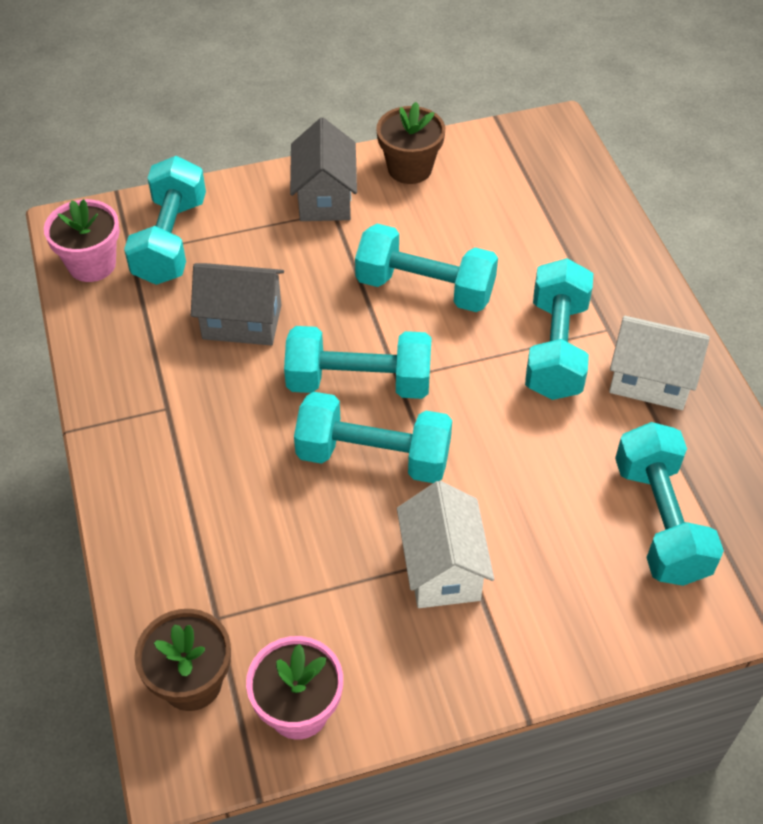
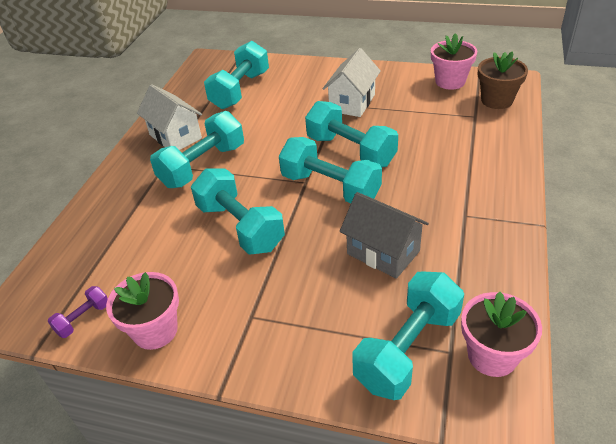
camera: 145 degrees left, 10 degrees down
(325, 198) = (247, 333): grey house -> none
(409, 168) = (155, 330): brown flower pot -> pink flower pot
(485, 151) = (83, 319): none -> purple dumbbell

